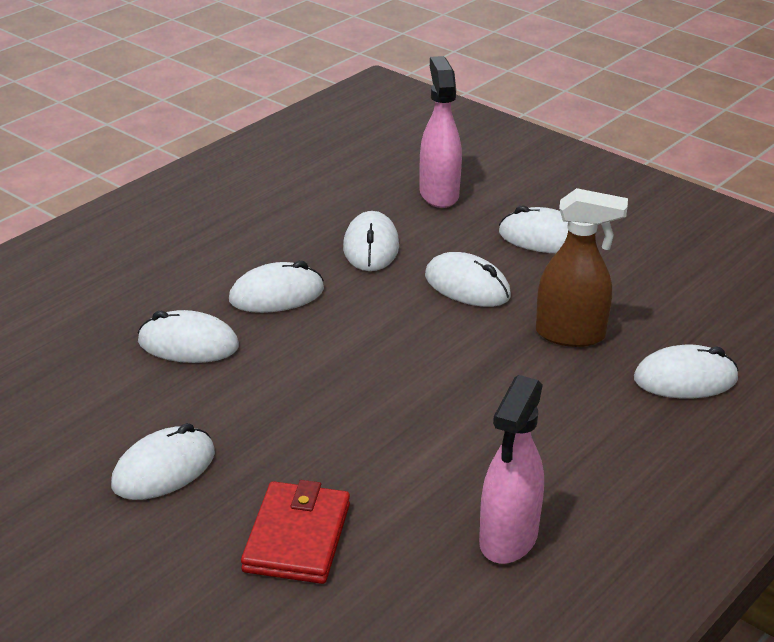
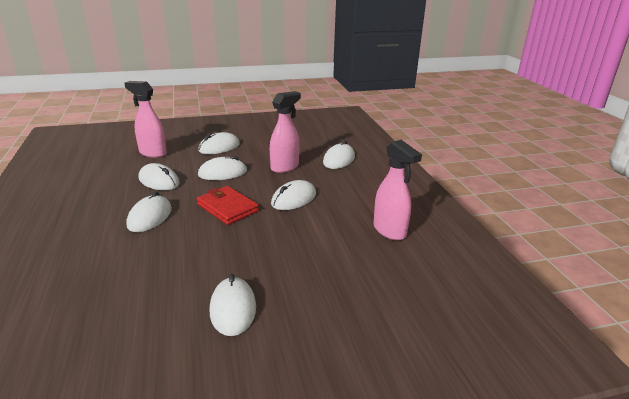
camera: 55 degrees left, 5 degrees down
(188, 344) = (143, 258): white mouse -> white mouse (293, 199)
(297, 538) = (334, 285): red wallet -> red wallet (227, 208)
(571, 335) = (285, 167): brown spray bottle -> pink spray bottle

